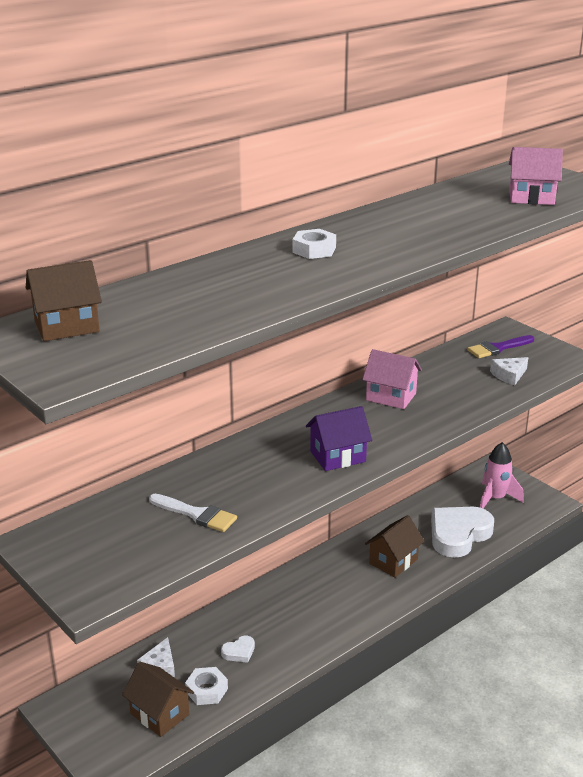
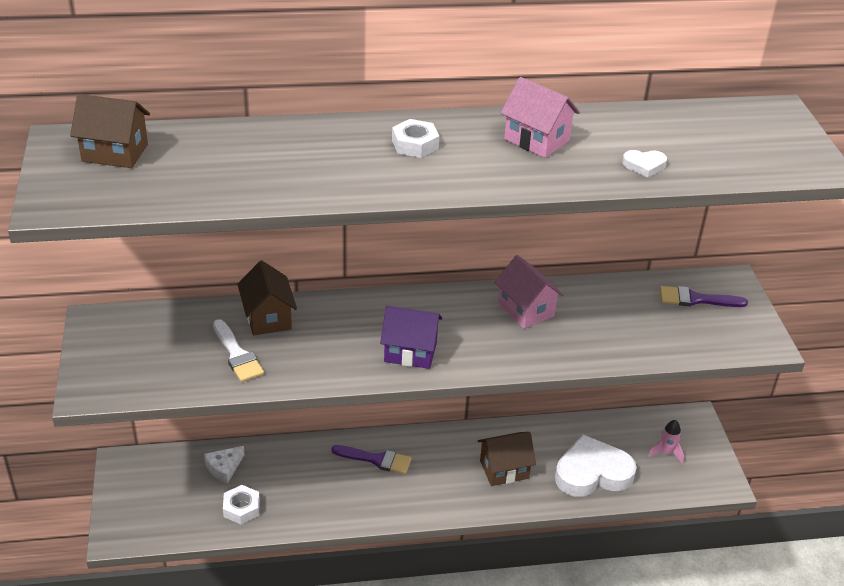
camera: 30 degrees right, 10 degrees up
(159, 714) = (190, 509): brown house -> brown house (268, 318)
(239, 652) = (295, 488): white heart -> white heart (644, 165)
(287, 599) = (376, 460): none -> purple brush
(495, 499) = (666, 453): pink rocket -> pink rocket, size x0.62
(509, 375) = (672, 335): white cheese -> none
(531, 198) = (722, 155): pink house -> pink house (536, 140)

